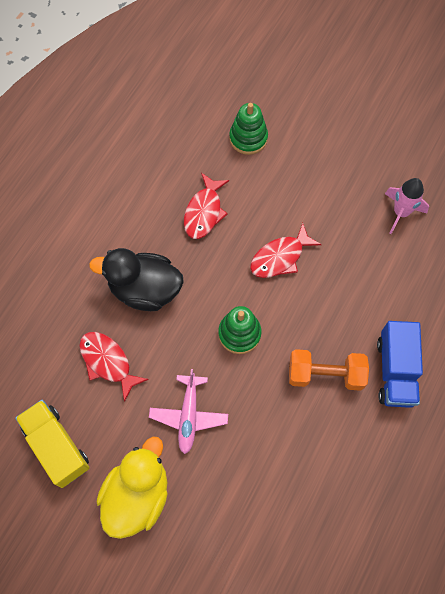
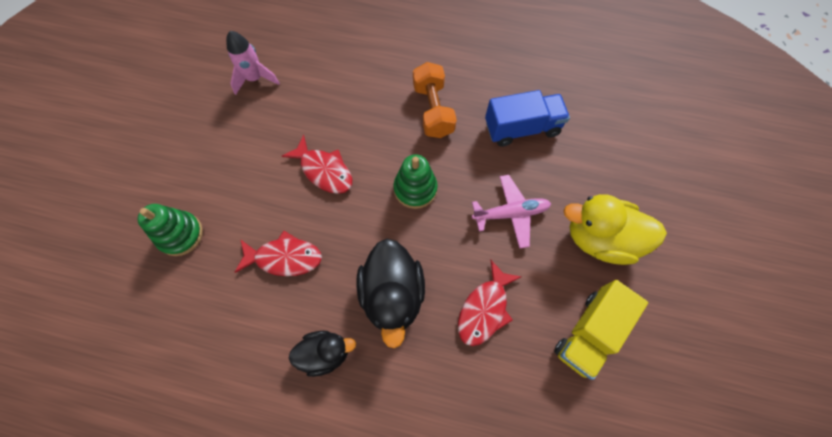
camera: 105 degrees left, 0 degrees up
(115, 229) = (325, 353): none -> black duck
(395, 371) = (413, 60): blue truck -> blue truck (522, 128)

